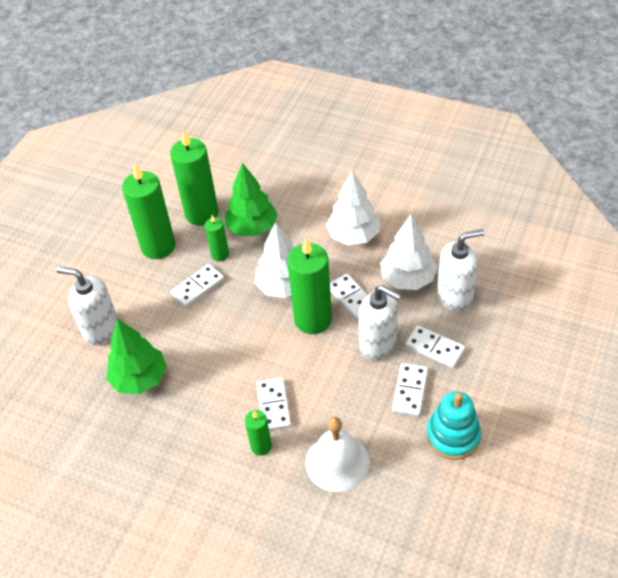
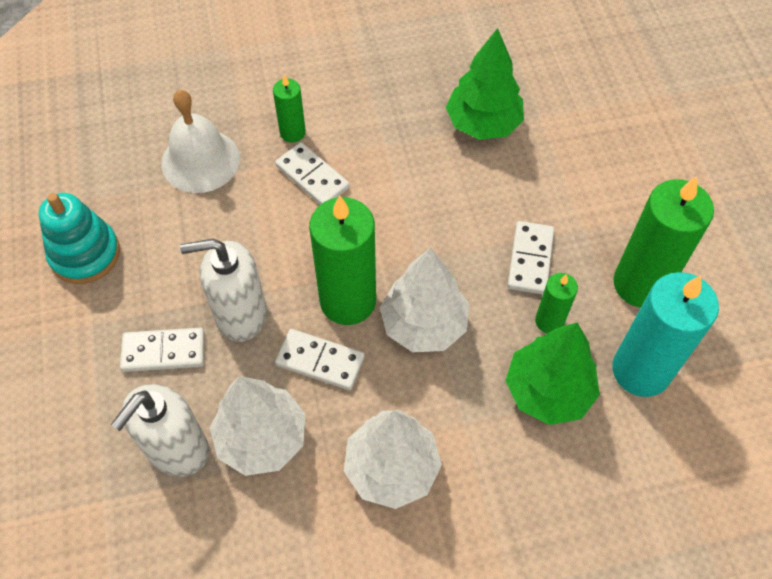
camera: 140 degrees right, 10 degrees up
(101, 329) = (584, 147): white soap dispenser -> none
(201, 214) = (641, 370): green candle -> turquoise candle
(410, 391) = (165, 278): white domino -> none

